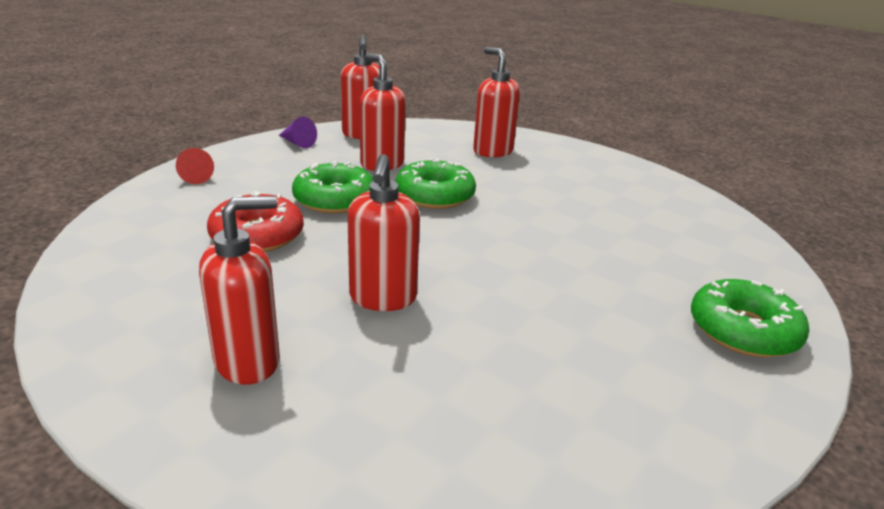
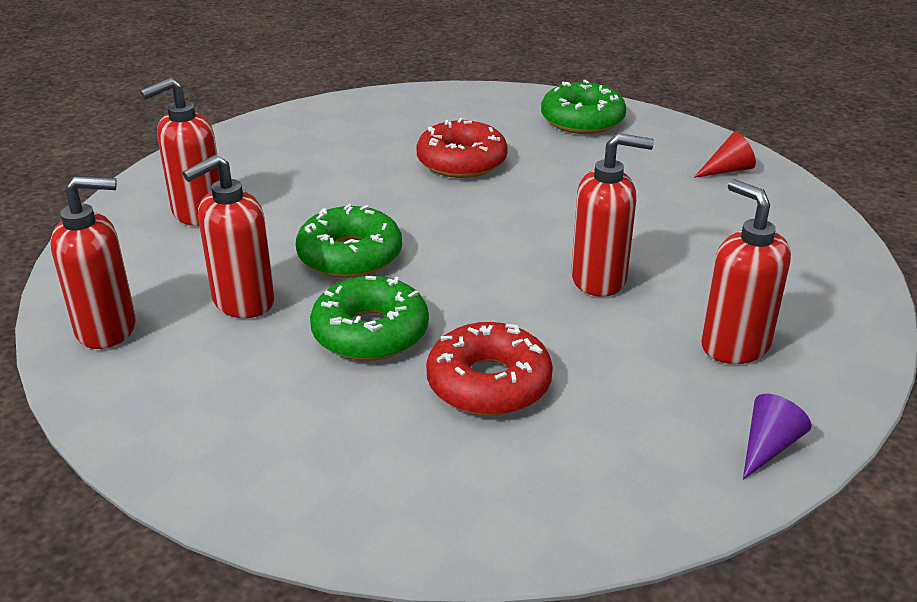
camera: 90 degrees left, 5 degrees up
(196, 176) = (292, 489): red cone -> red cone (727, 170)
(297, 143) = (139, 396): purple cone -> purple cone (768, 446)
(602, 247) = (461, 161): none -> red donut

